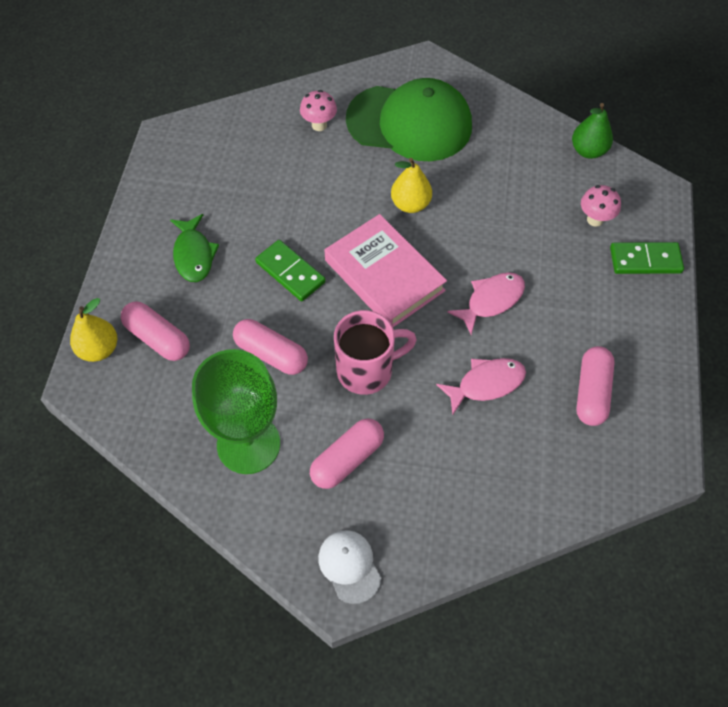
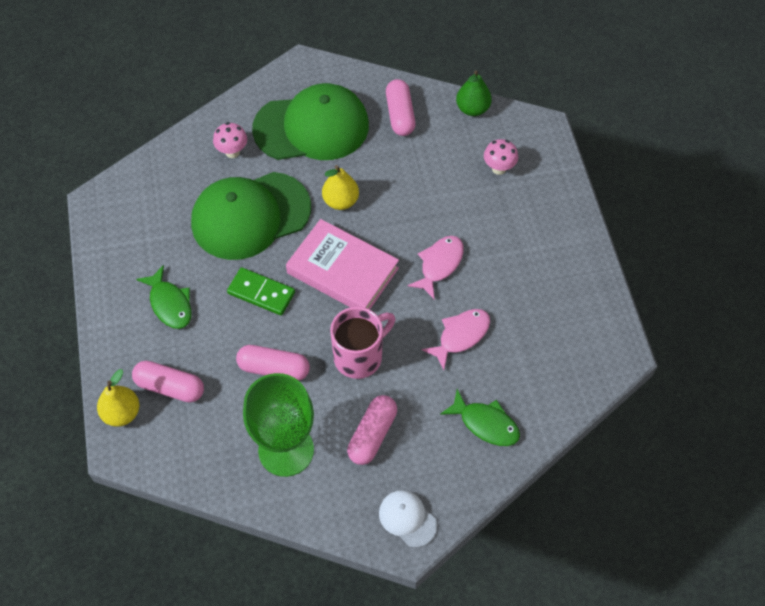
camera: 20 degrees left, 0 degrees up
(311, 192) = (250, 216): none -> green cap
(478, 489) = (485, 423): none -> green fish
(592, 392) = (546, 315): pink capsule -> pink capsule (400, 115)
(645, 260) = (551, 191): green domino -> none

